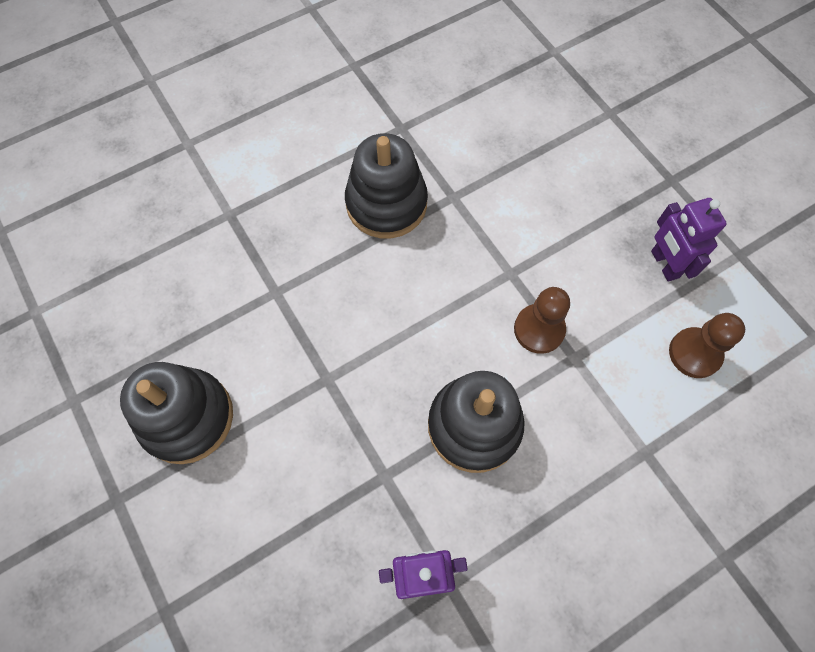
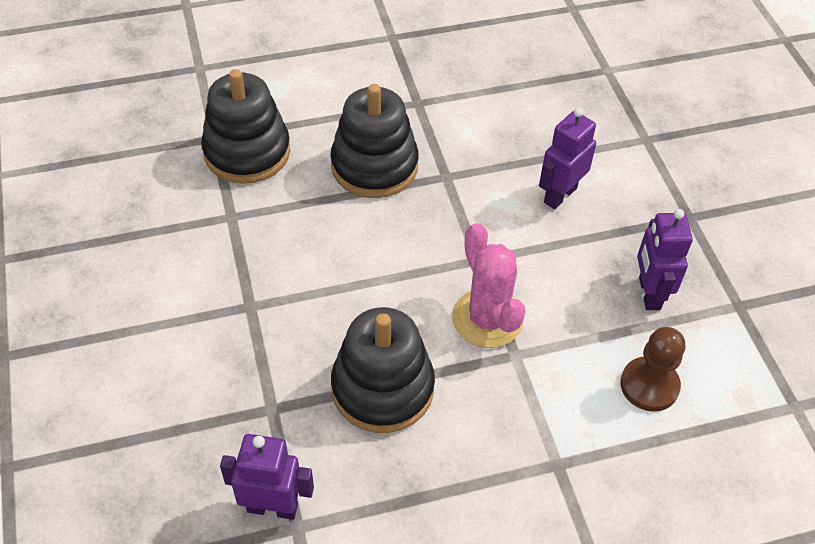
camera: 15 degrees right, 15 degrees down
(187, 417) = (99, 303): black stacking toy -> black stacking toy (247, 152)
(539, 329) = (487, 319): brown pawn -> pink cactus
(557, 188) = (560, 195): none -> purple robot

